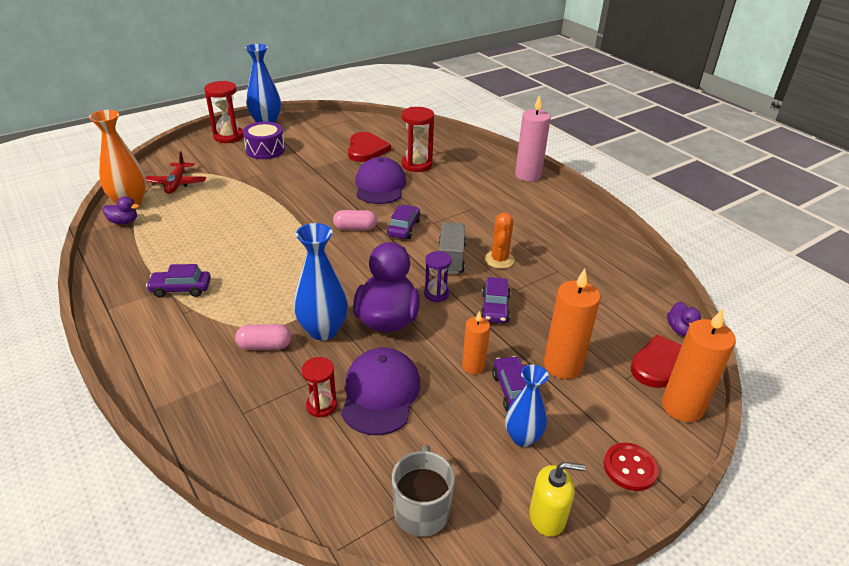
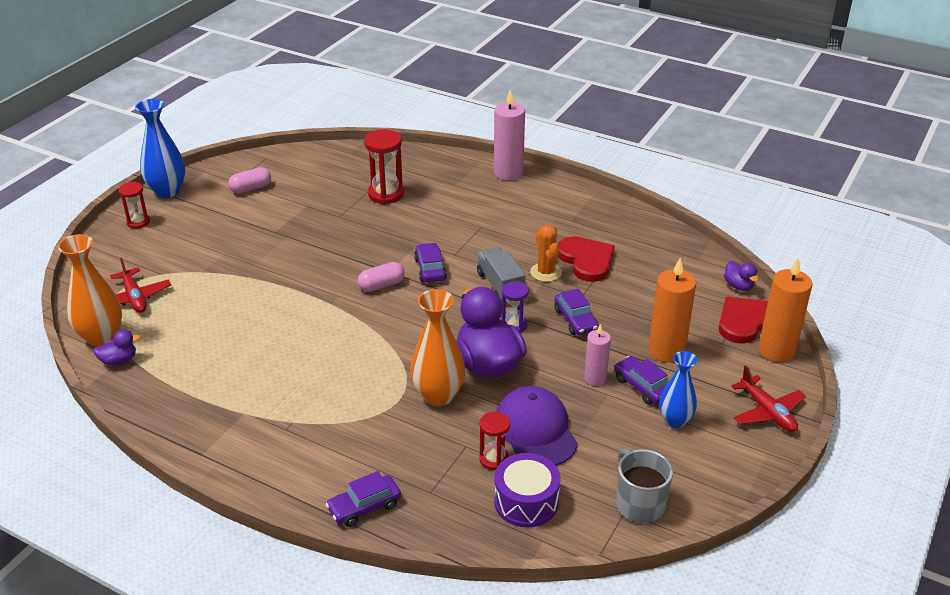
camera: 25 degrees left, 0 degrees up
(181, 289) = (260, 407): purple car -> purple car (364, 507)
(228, 136) = (138, 222): red hourglass -> red hourglass, size x0.61
(265, 150) = (200, 226): purple drum -> purple drum (526, 502)
(265, 346) = (396, 429): pink capsule -> pink capsule (251, 188)
(323, 330) = (438, 395): blue vase -> orange vase
(366, 149) = (316, 192): red heart -> red heart (586, 260)
(380, 186) = (367, 230): purple cap -> none
(473, 366) = (595, 378): orange candle -> pink candle
(547, 517) = (732, 470): yellow soap dispenser -> none
(630, 468) = (767, 412): red button -> red plane

